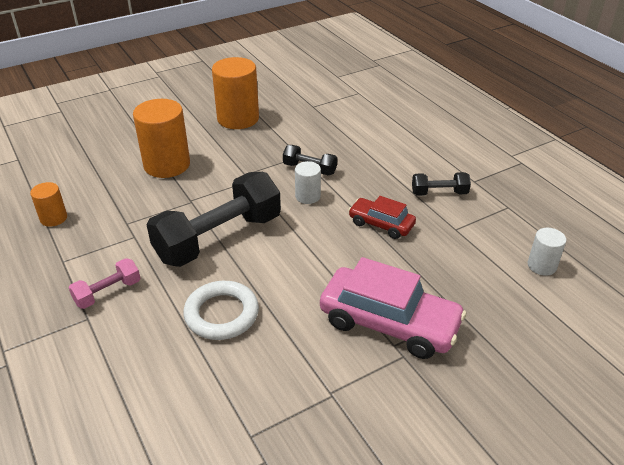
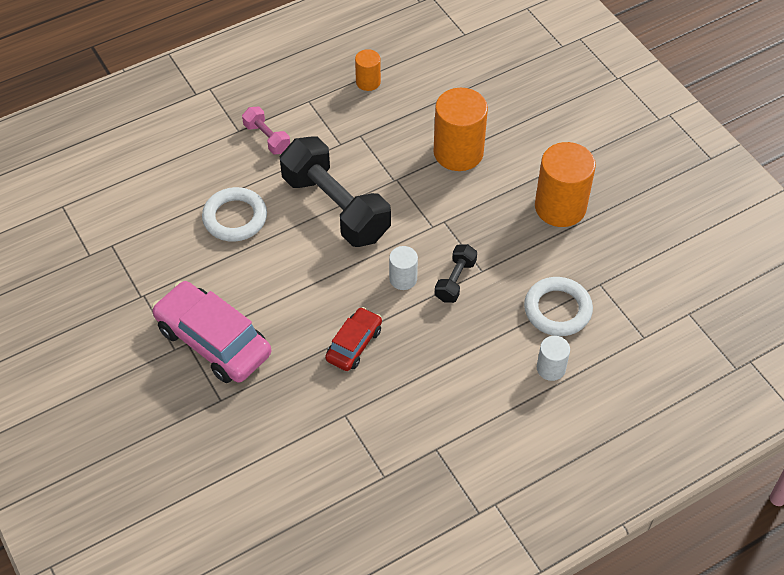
camera: 90 degrees right, 15 degrees up
(337, 124) = (557, 310): none -> white ring
(389, 323) = (213, 341): pink car -> pink car turned 105 degrees clockwise
(439, 193) = (410, 407): black dumbbell -> none
(541, 266) = (281, 488): white cylinder -> white cylinder (551, 368)

